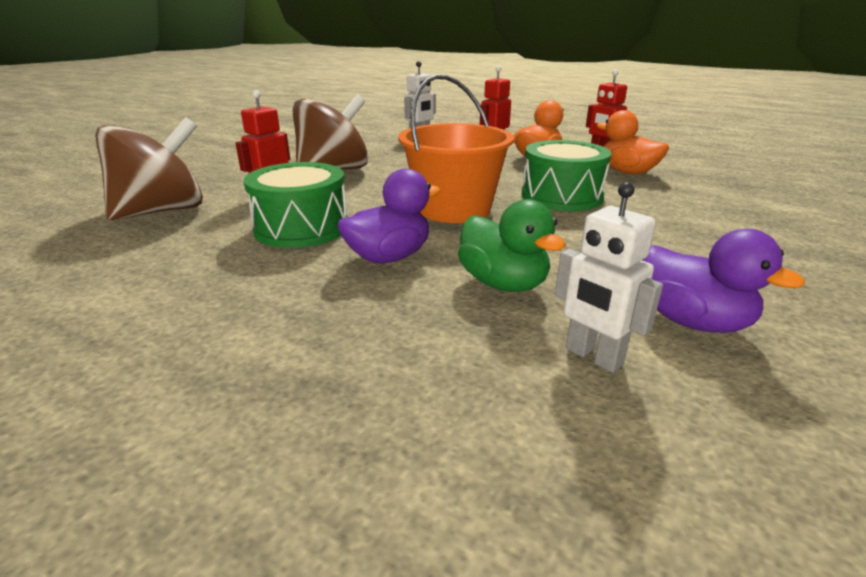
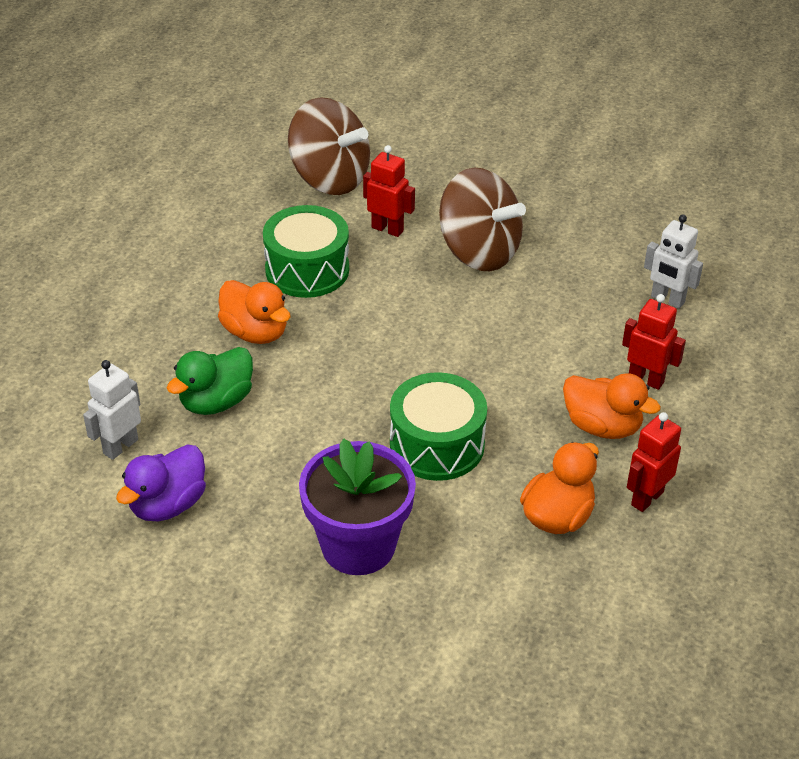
camera: 80 degrees right, 15 degrees up
(389, 257) = (255, 332): purple duck -> orange duck
(454, 209) = (376, 361): orange bucket -> none
(694, 228) = (358, 545): none -> purple flower pot

